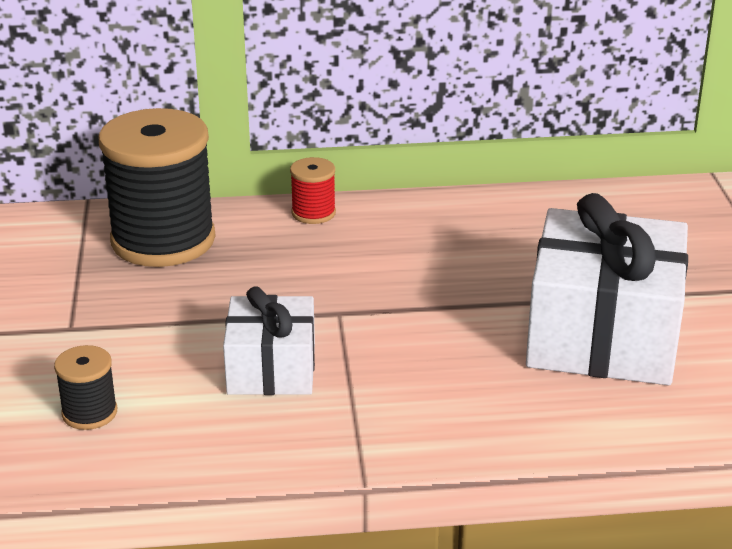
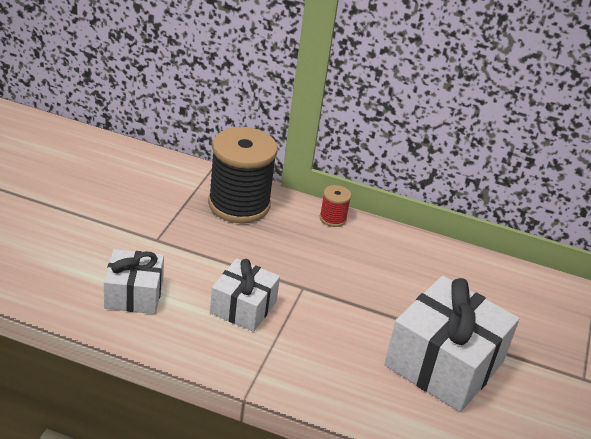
camera: 20 degrees right, 5 degrees up
(89, 413) = (134, 294): black spool -> white gift

